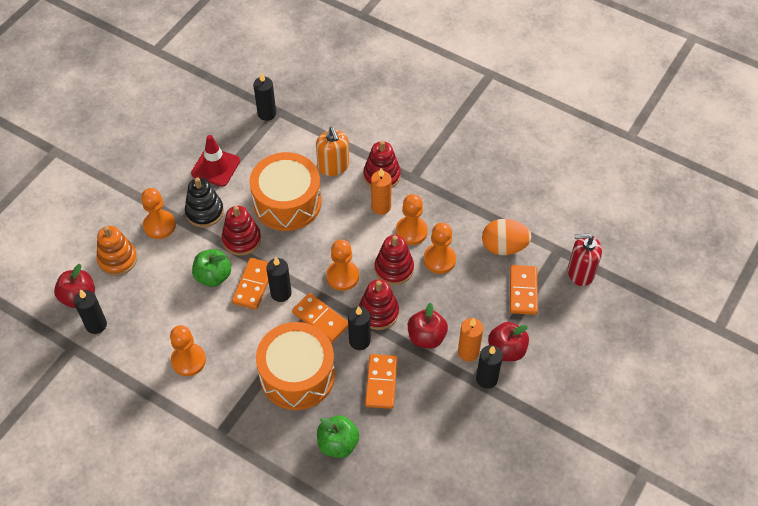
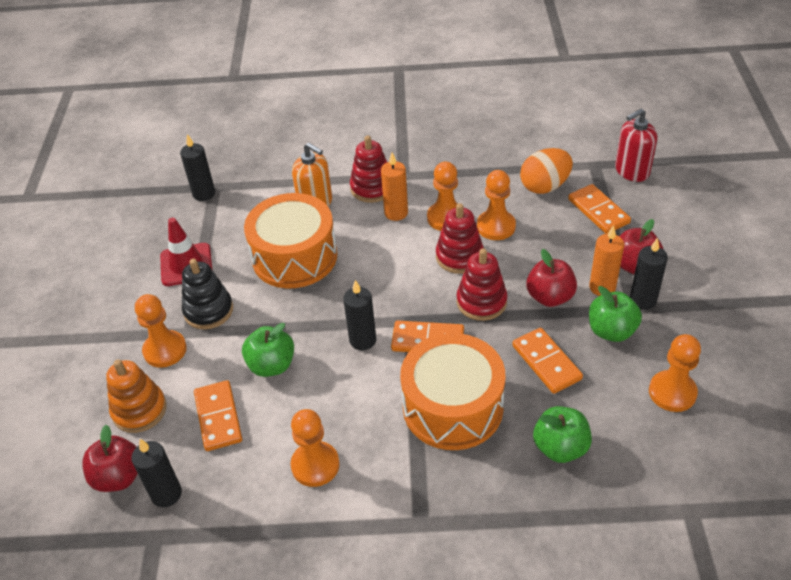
camera: 30 degrees left, 10 degrees down
(241, 239) = (274, 314): red stacking toy -> none
(253, 285) = (325, 349): orange domino -> orange domino (218, 417)
(342, 276) = (414, 290): orange pawn -> orange pawn (672, 392)
(359, 341) = (487, 337): black candle -> none
(443, 387) = (611, 331): none -> green apple

